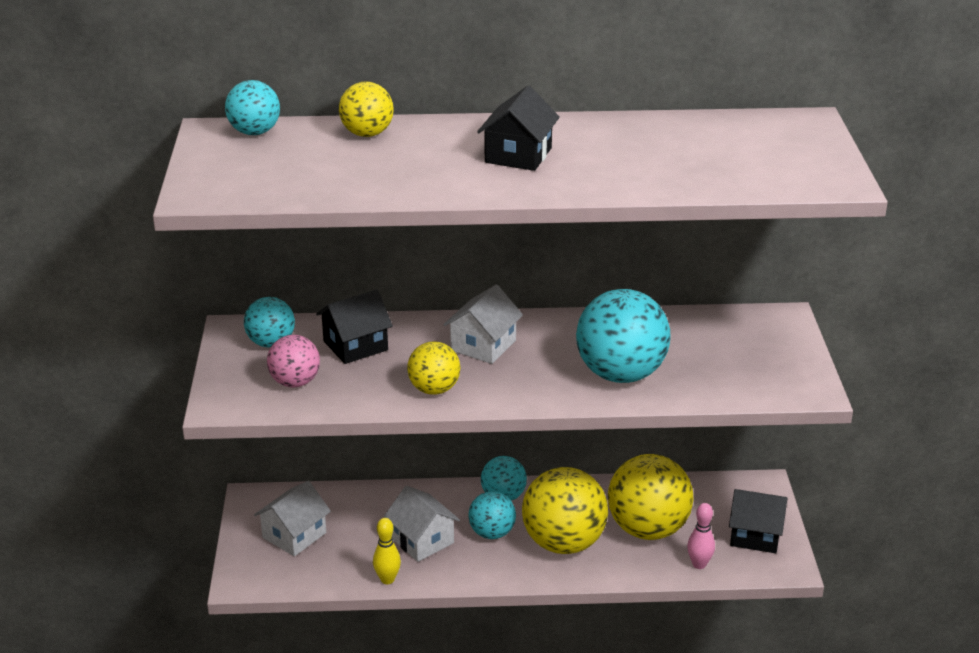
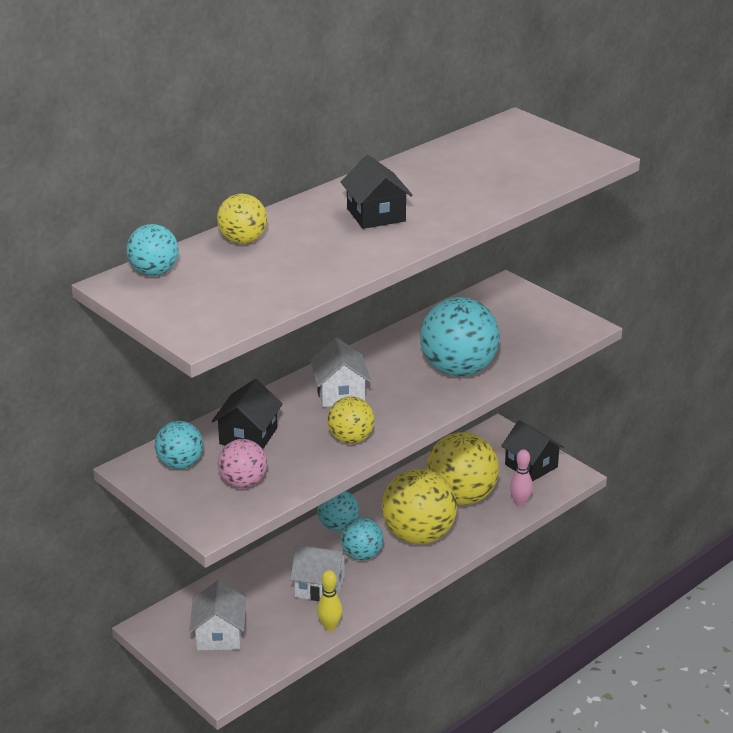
camera: 40 degrees left, 0 degrees up
(755, 535) = (531, 466): black house -> black house turned 75 degrees clockwise

